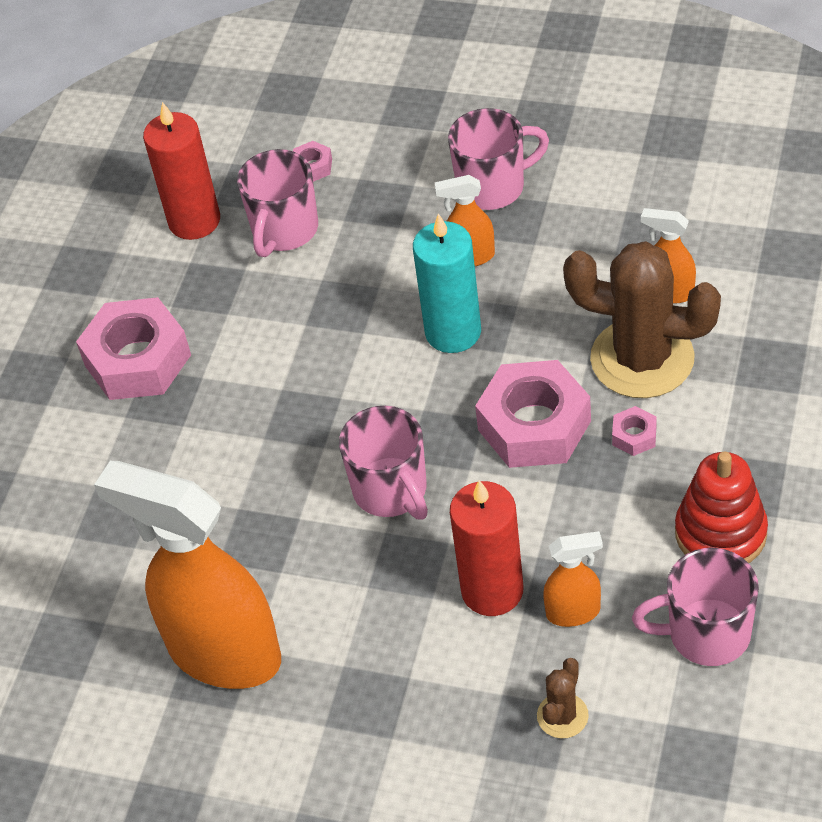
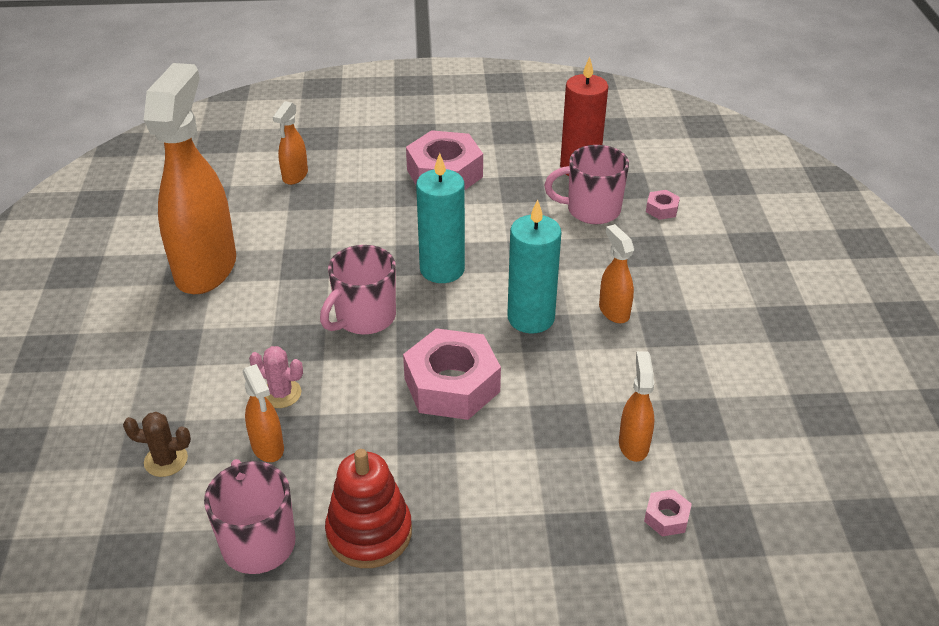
camera: 65 degrees right, 10 degrees down
(60, 530) = (295, 176): none -> orange spray bottle
(333, 398) = (442, 269): none -> turquoise candle
(492, 590) = (281, 393): red candle -> pink cactus
(493, 187) = (696, 308): pink mug -> none
(634, 436) = (460, 451): pink nut -> pink nut (666, 517)
(642, 359) = (548, 440): brown cactus -> none

